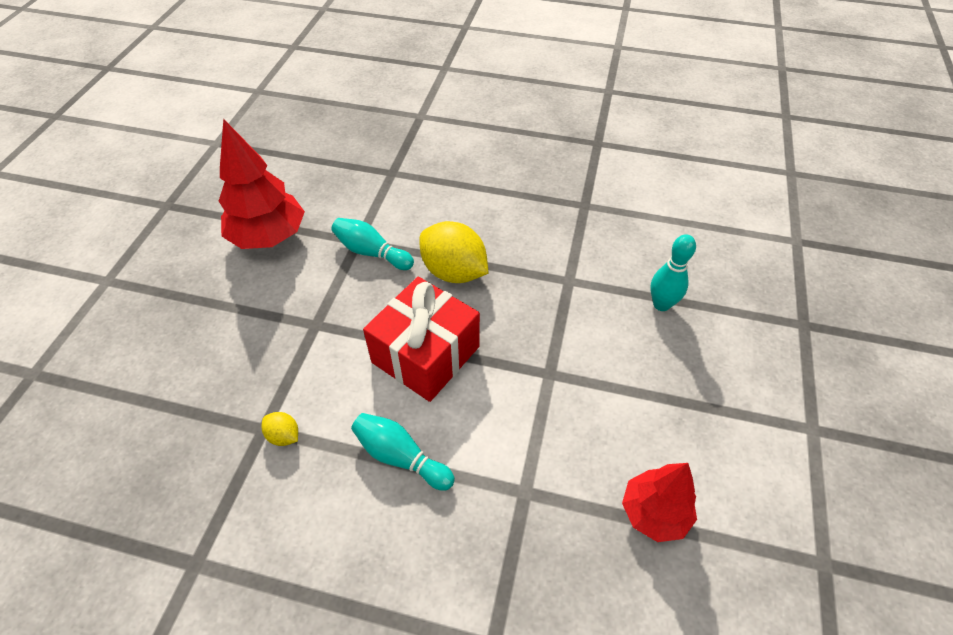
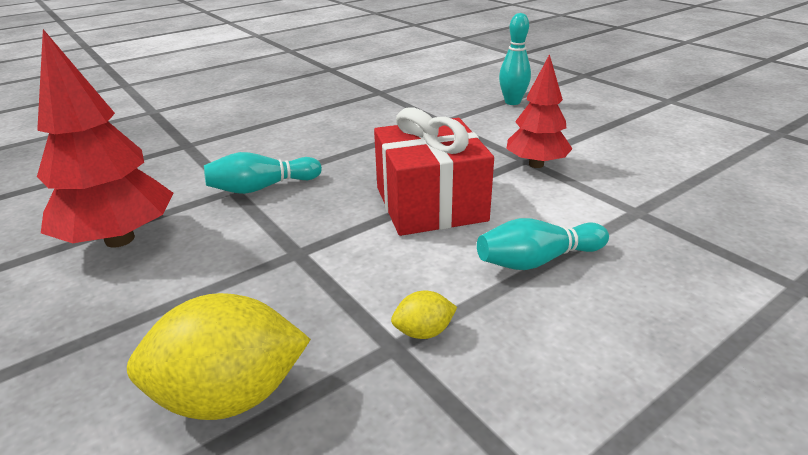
camera: 50 degrees left, 20 degrees down
(454, 272) = (357, 159): yellow lemon -> yellow lemon (230, 396)
(654, 512) = (699, 168): red tree -> red tree (536, 164)

